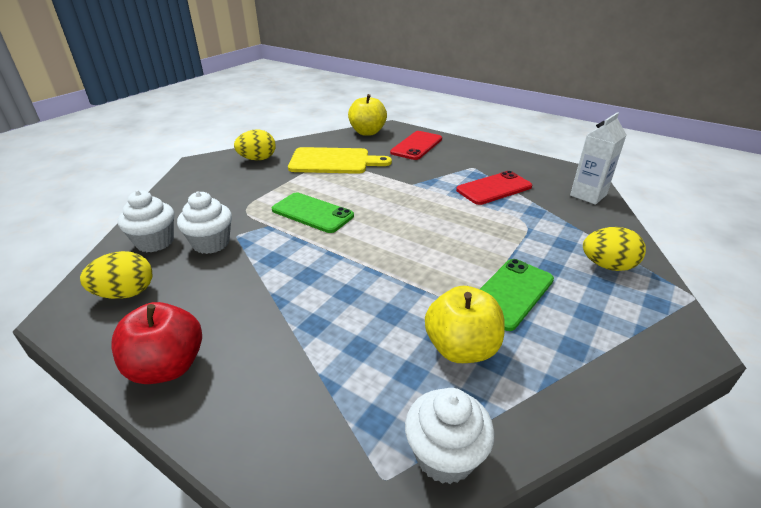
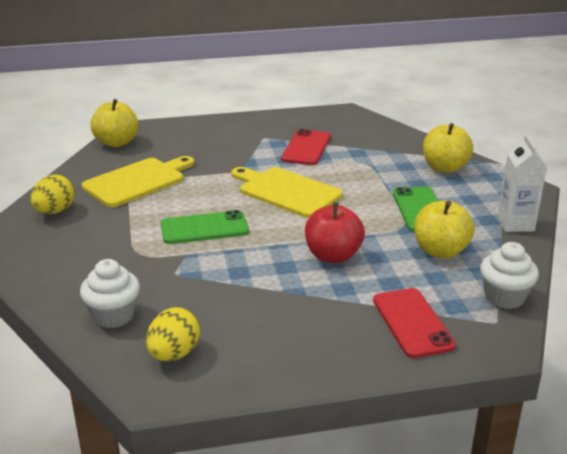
camera: 45 degrees left, 5 degrees down
(167, 366) = (301, 362): red apple -> red apple (333, 256)
(211, 243) = (167, 290): white cupcake -> none
(416, 146) = (186, 137): red phone -> red phone (412, 323)
(417, 215) = (286, 191): none -> yellow cutting board
(588, 195) = (372, 126): white carton -> white carton (515, 224)
(607, 266) = (445, 168): yellow egg -> yellow apple

